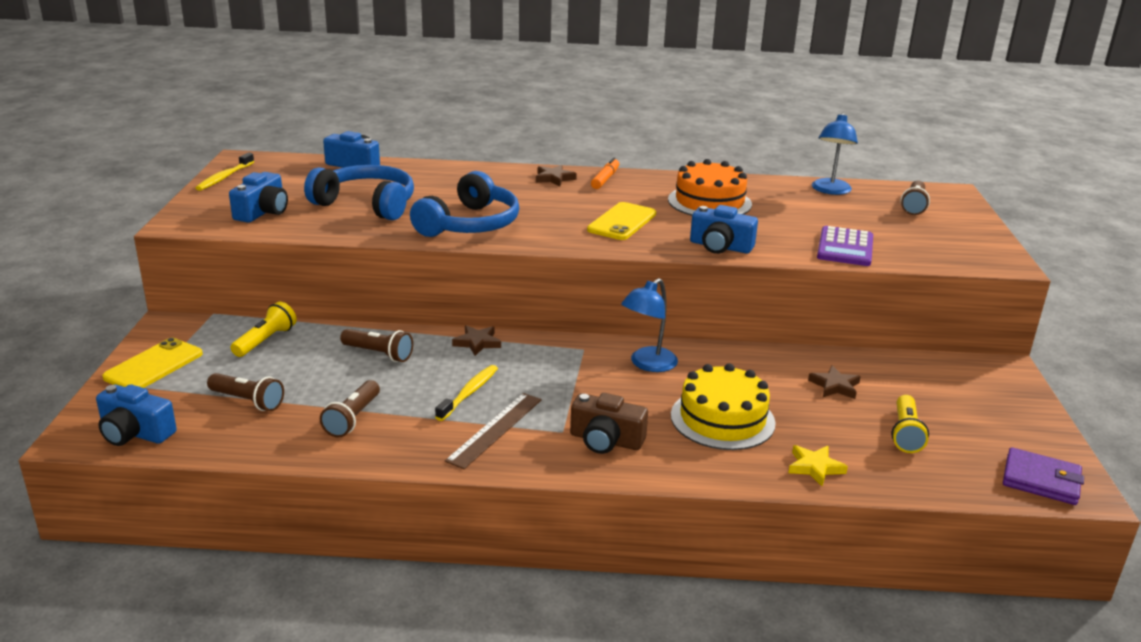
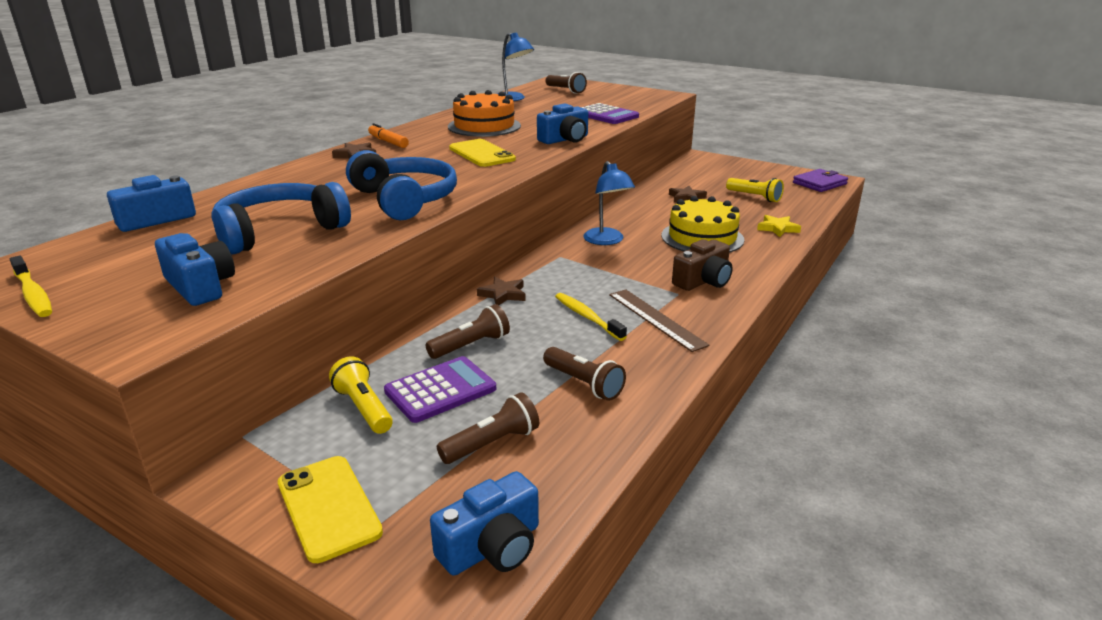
camera: 60 degrees left, 0 degrees up
(305, 361) = (440, 390): none -> purple calculator

